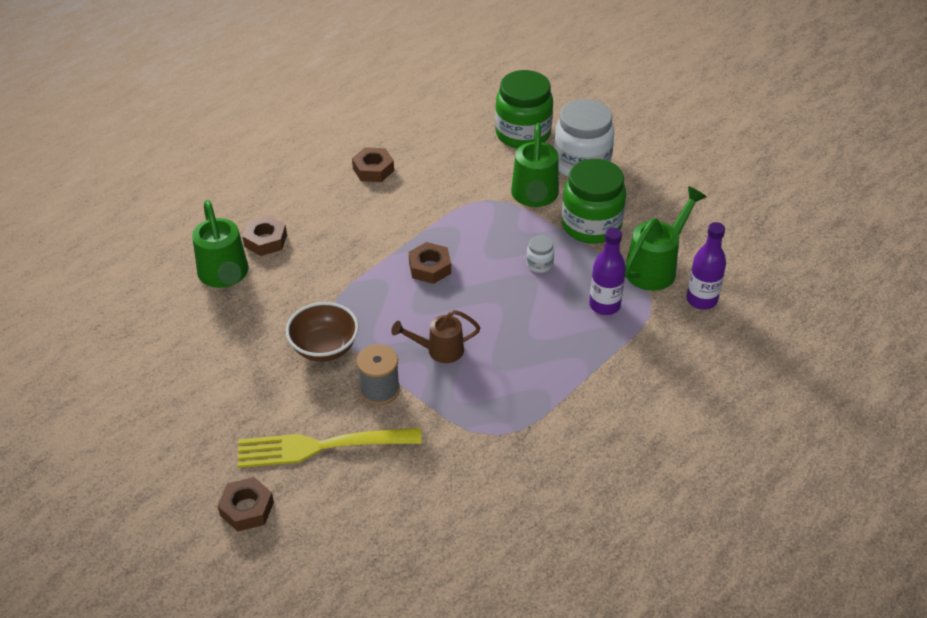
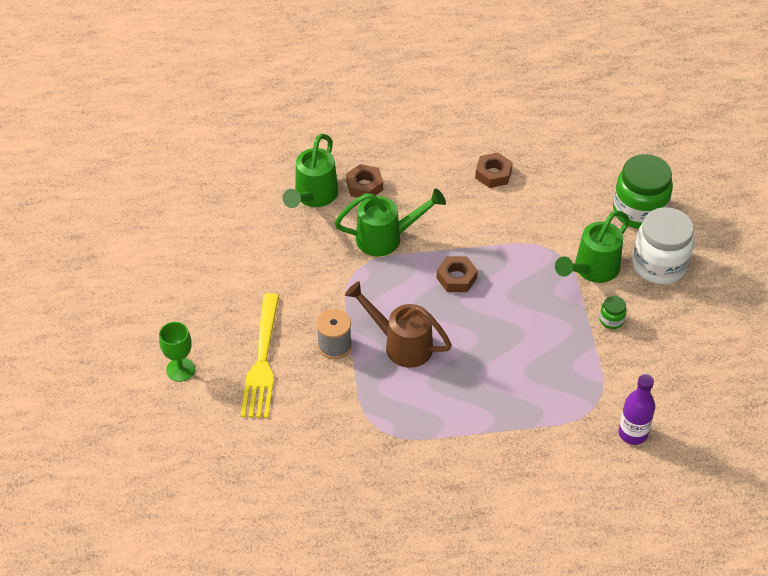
camera: 40 degrees right, 5 degrees up
(247, 509) = (180, 369): brown nut -> green goblet
(322, 446) = (262, 360): yellow fork -> yellow fork turned 120 degrees counterclockwise
(324, 348) = (328, 292): brown bowl -> none
(438, 350) = (400, 344): brown watering can -> brown watering can, size x1.52
(539, 264) = (538, 326): white jar -> none
(591, 225) = (611, 320): green jar -> green jar, size x0.43
(604, 305) = (553, 389): purple bottle -> none
(656, 266) = (626, 385): green watering can -> green watering can (387, 238)

